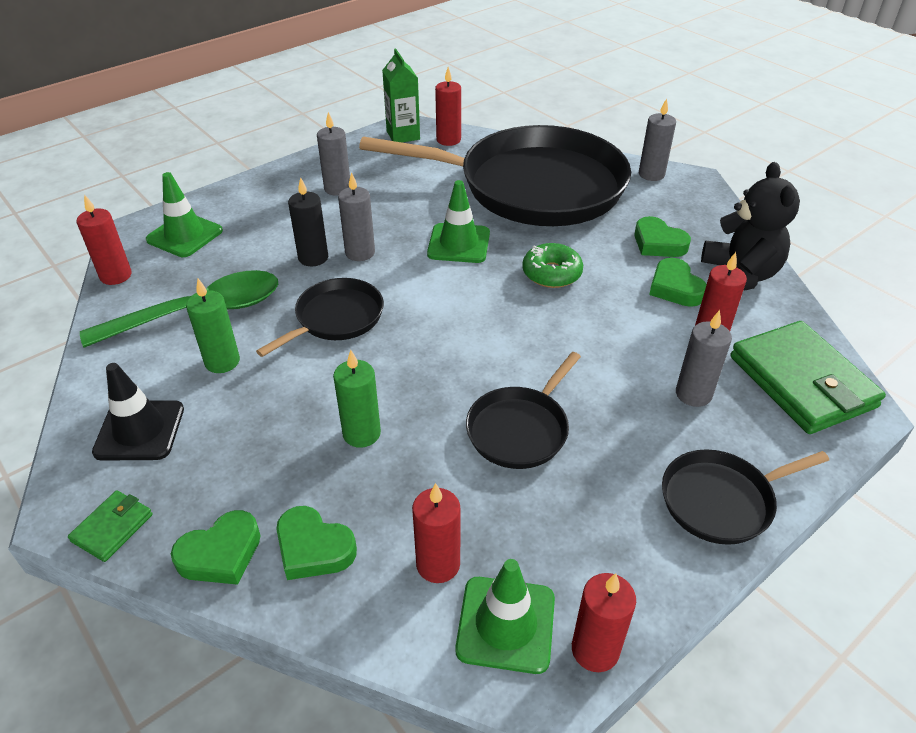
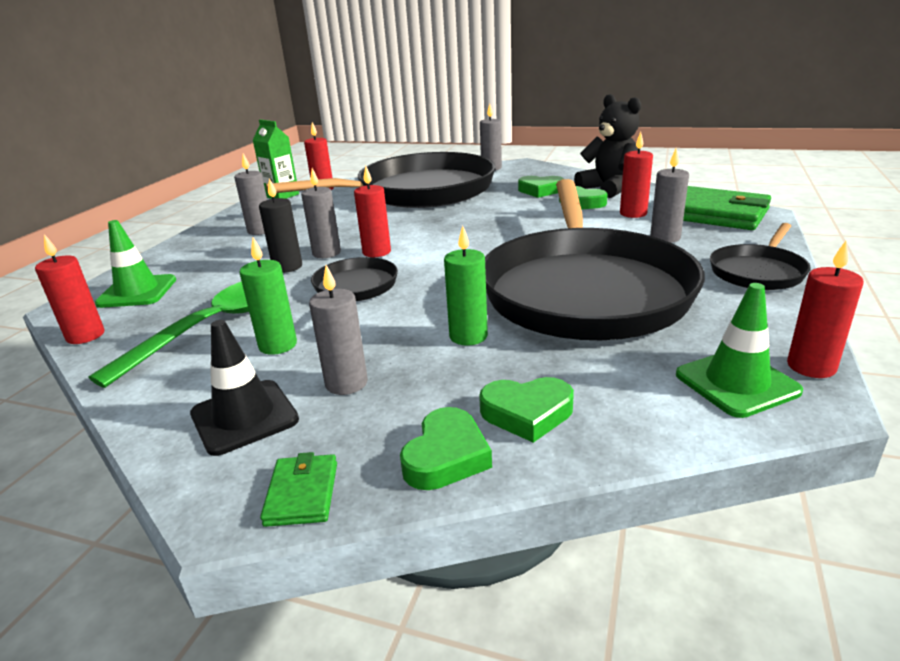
camera: 30 degrees left, 15 degrees down
(228, 435) = (346, 383): none -> grey candle
(438, 564) = (638, 376): red candle -> red candle (376, 252)
(459, 243) = (402, 227): green traffic cone -> none
(520, 429) = (585, 290): black pan -> black pan, size x2.28
(551, 273) = (491, 220): green donut -> none

